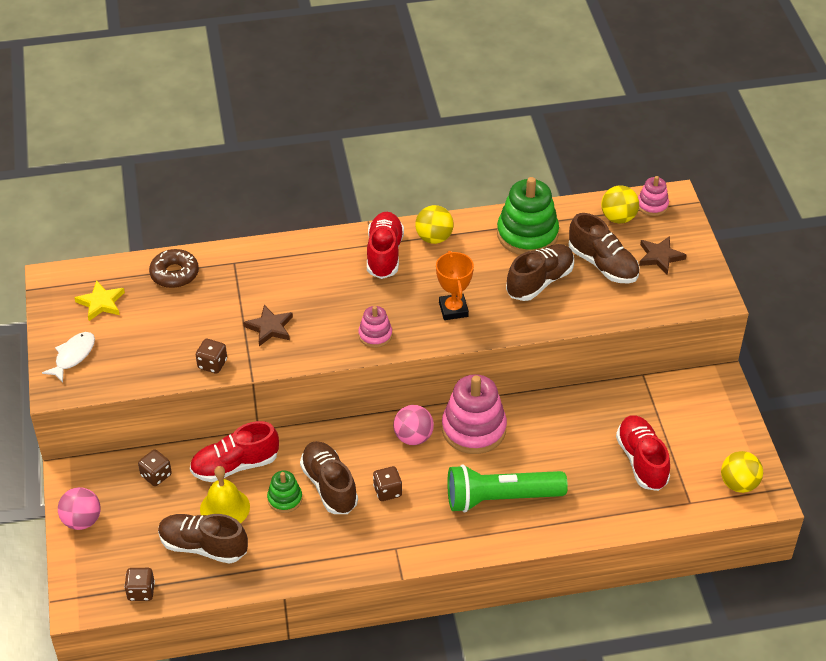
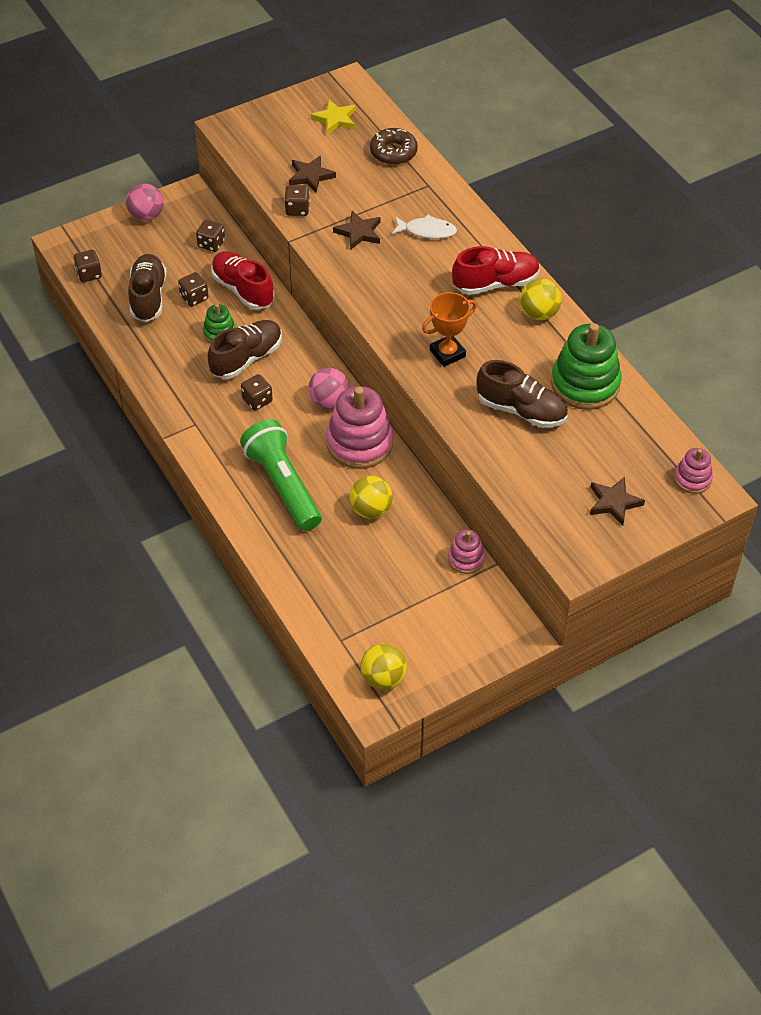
camera: 70 degrees right, 5 degrees up
(73, 356) = (266, 123): white fish -> white fish (427, 231)
(171, 342) = (310, 176): none -> brown star
(225, 508) = (194, 297): yellow bell -> brown dice
(375, 335) = (385, 306): pink stacking toy -> pink stacking toy (466, 559)
(602, 264) = (575, 456): brown shoe -> none
(618, 218) = (654, 453): yellow ball -> yellow ball (371, 510)
(642, 461) = (378, 587): red shoe -> none

